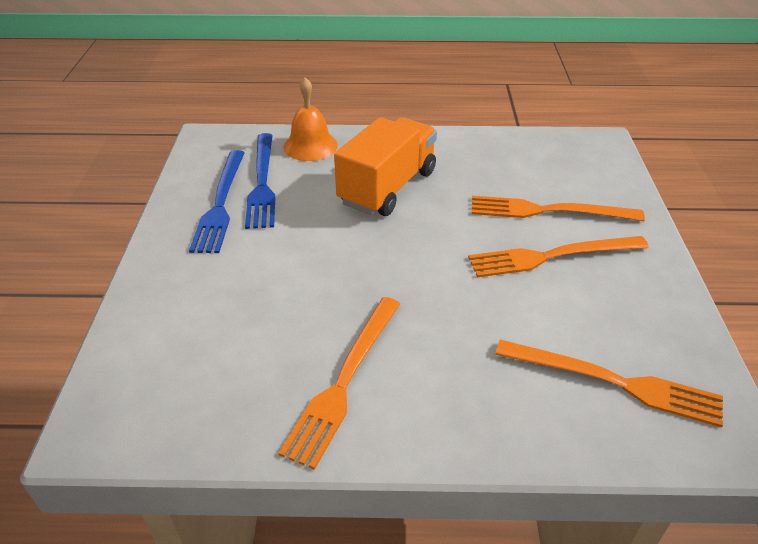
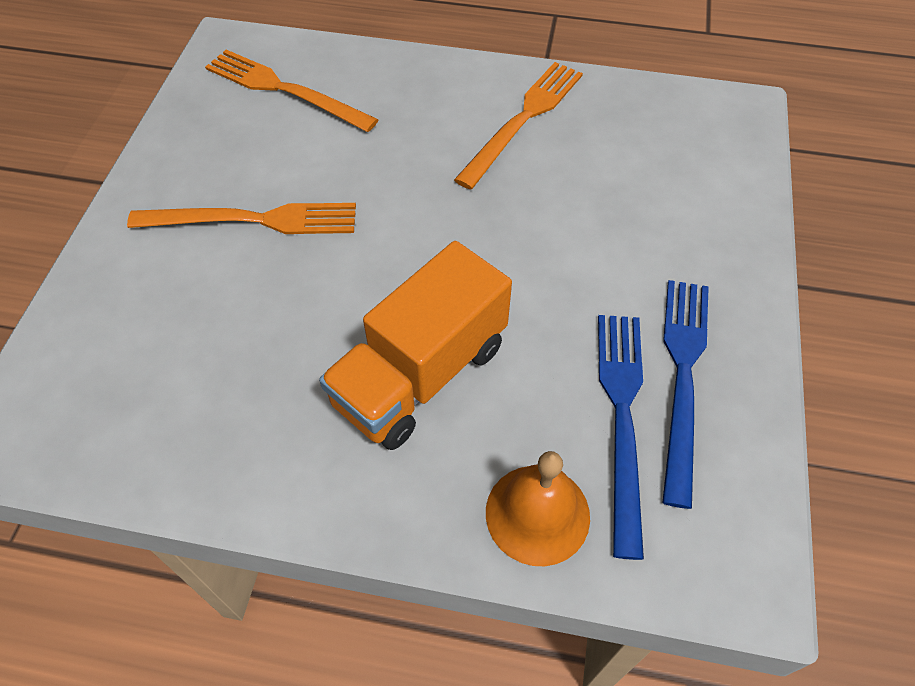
camera: 170 degrees left, 15 degrees up
(548, 211) = (209, 291): orange fork -> none

